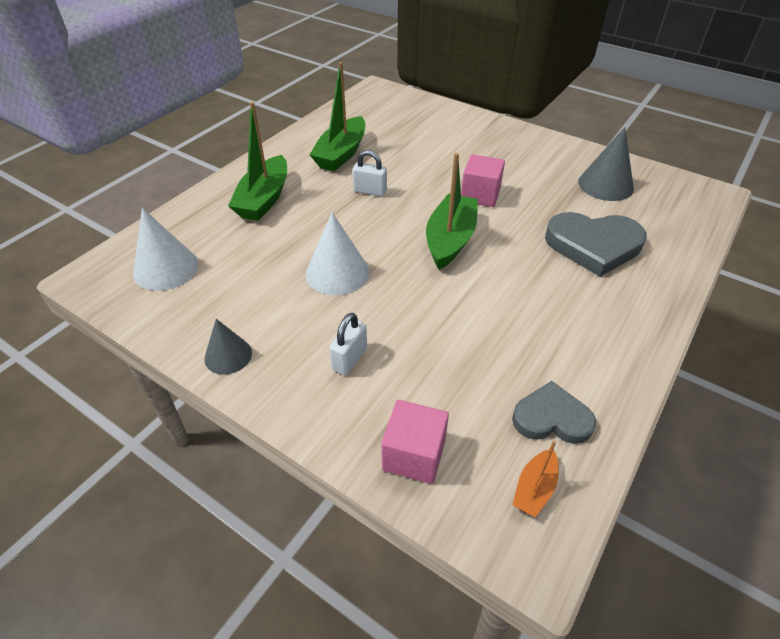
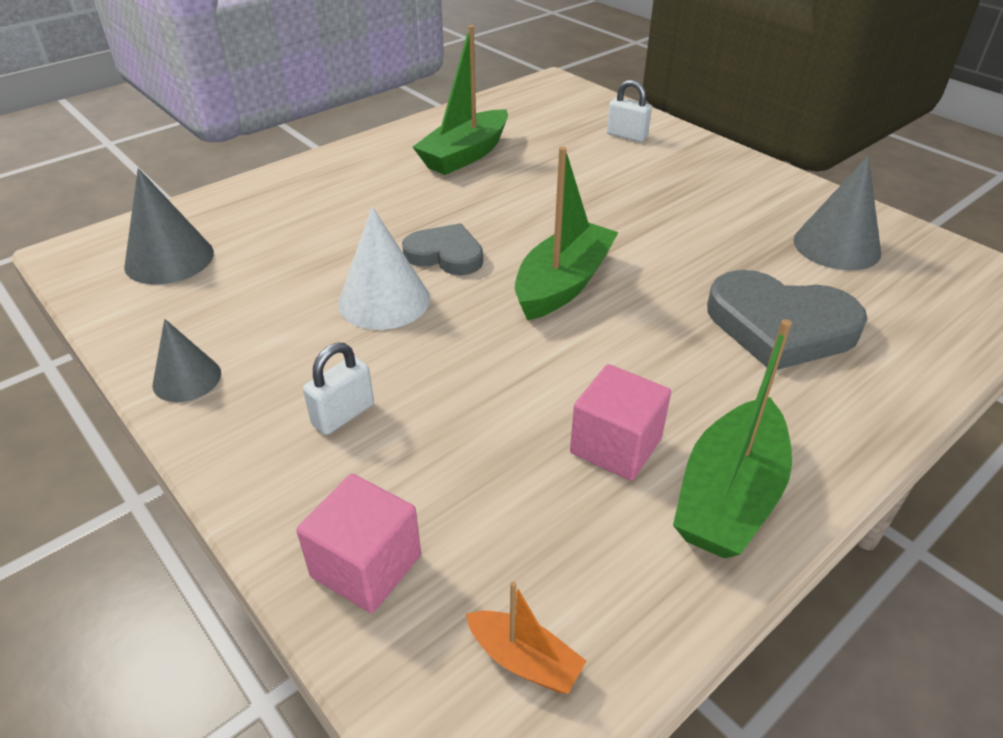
camera: 15 degrees right, 5 degrees down
(166, 268) = (169, 259): white cone -> grey cone
(264, 199) = (335, 195): green boat -> green boat (729, 496)
(370, 191) = (480, 206): white padlock -> white padlock (626, 136)
(480, 195) = (635, 232): pink cube -> pink cube (616, 446)
(534, 488) = (524, 660): orange boat -> orange boat turned 105 degrees counterclockwise
(551, 418) = (600, 560): grey heart -> grey heart (445, 254)

